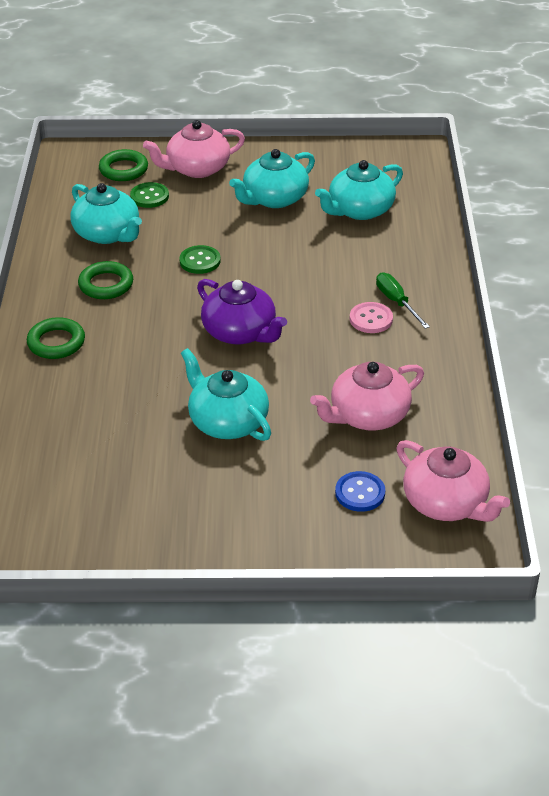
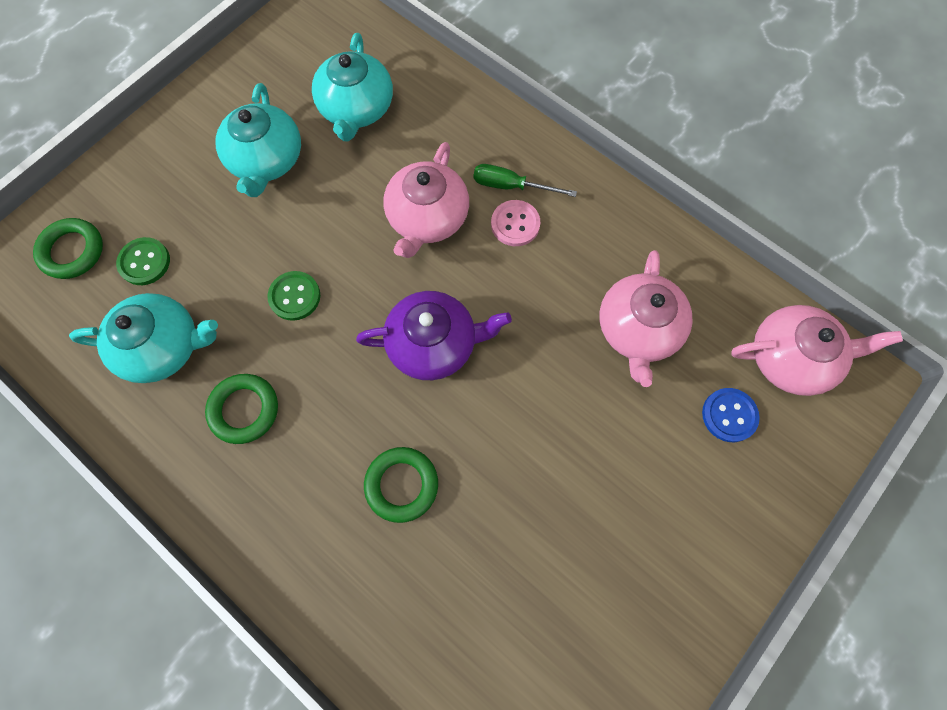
camera: 50 degrees left, 30 degrees up
(56, 342) = (290, 527): green ring -> green ring (401, 485)
(197, 168) = (146, 186): pink teapot -> pink teapot (427, 218)
(227, 421) = (548, 453): turquoise teapot -> none

